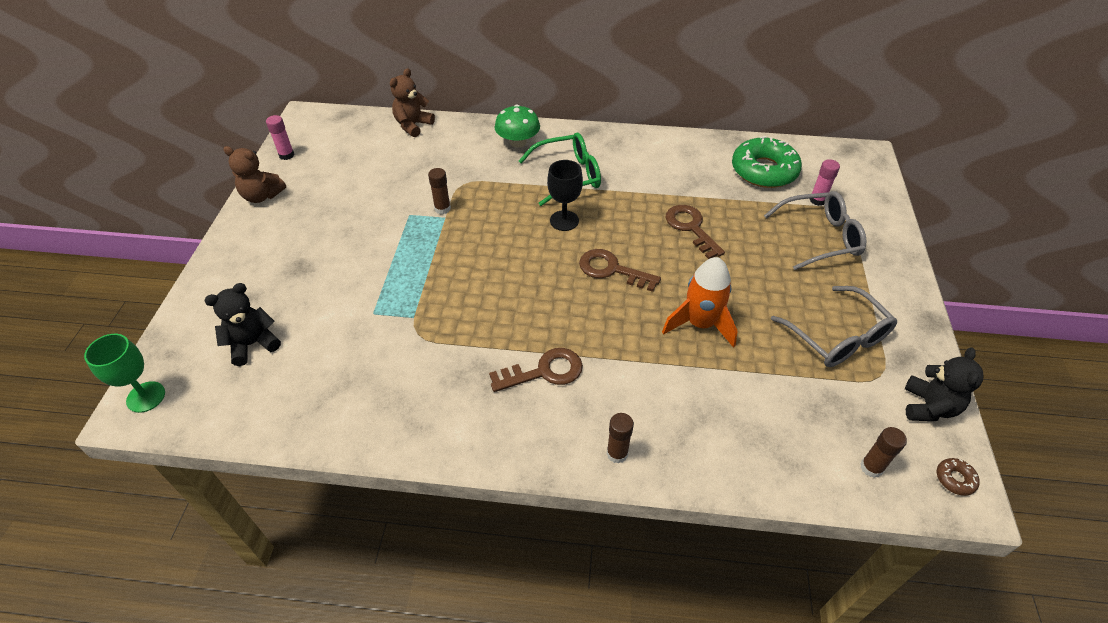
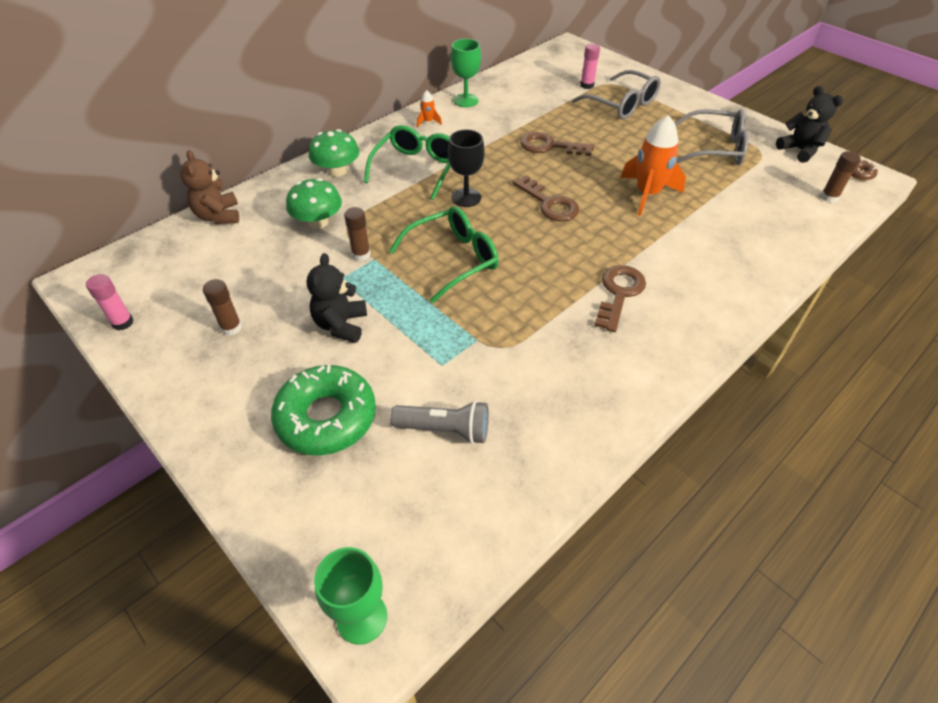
camera: 50 degrees left, 0 degrees up
(253, 344) = (383, 478): black teddy bear -> black teddy bear (341, 325)
(262, 196) = (161, 372): brown teddy bear -> none
(315, 350) = (445, 430): none -> grey flashlight
(454, 169) = (318, 222): none -> green mushroom
(485, 255) = (452, 259): none -> green glasses
(612, 270) = (549, 203): brown key -> brown key turned 105 degrees counterclockwise
(617, 453) = (732, 298): brown glue stick -> brown glue stick (231, 328)
(633, 146) = (428, 122): none -> orange rocket
(689, 147) = (466, 100): none -> green goblet
(764, 171) = (532, 87): green donut -> green donut (326, 417)
(819, 237) = (621, 104): grey glasses -> grey glasses turned 105 degrees clockwise

